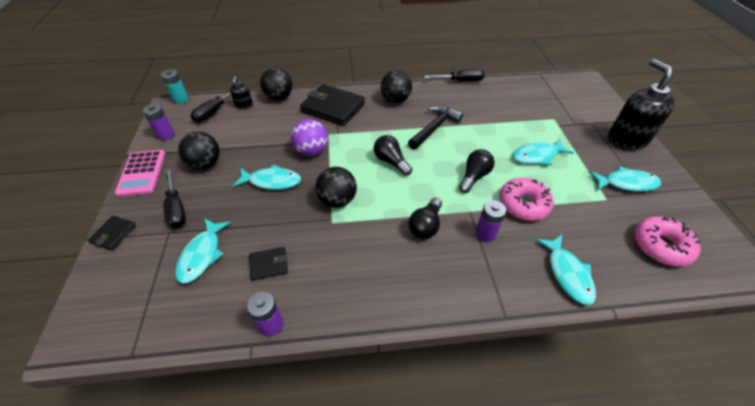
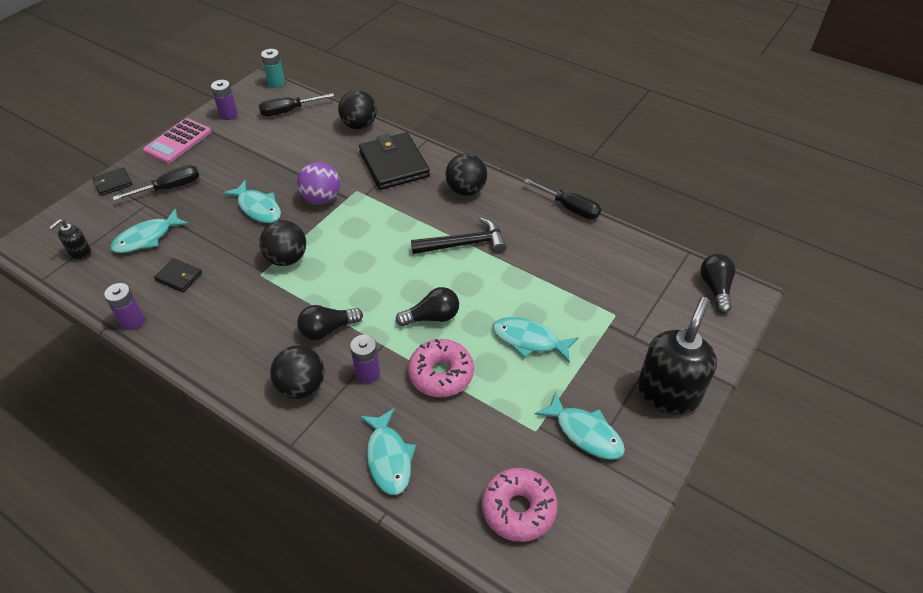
camera: 40 degrees right, 0 degrees up
(176, 208) = (169, 188): black screwdriver -> black screwdriver turned 135 degrees counterclockwise
(205, 164) = (228, 160): black ball -> black ball (302, 386)
(244, 105) = (319, 118): black soap dispenser -> black soap dispenser (80, 253)
(391, 161) = (376, 252): black light bulb -> black light bulb (715, 288)
(567, 274) = (388, 458): turquoise fish -> turquoise fish turned 45 degrees counterclockwise

